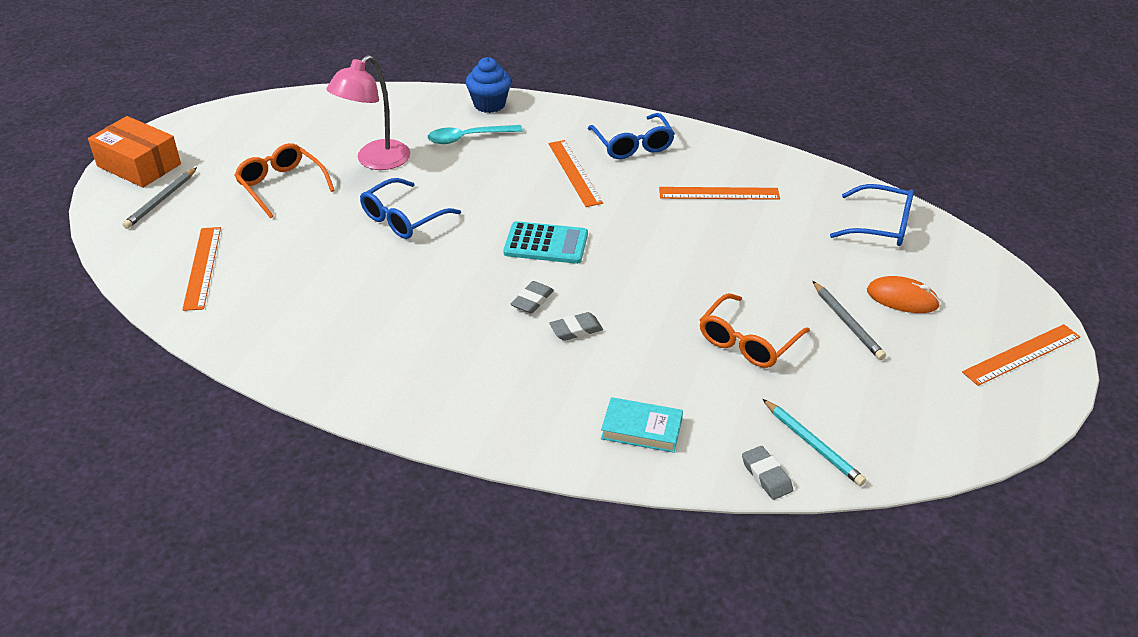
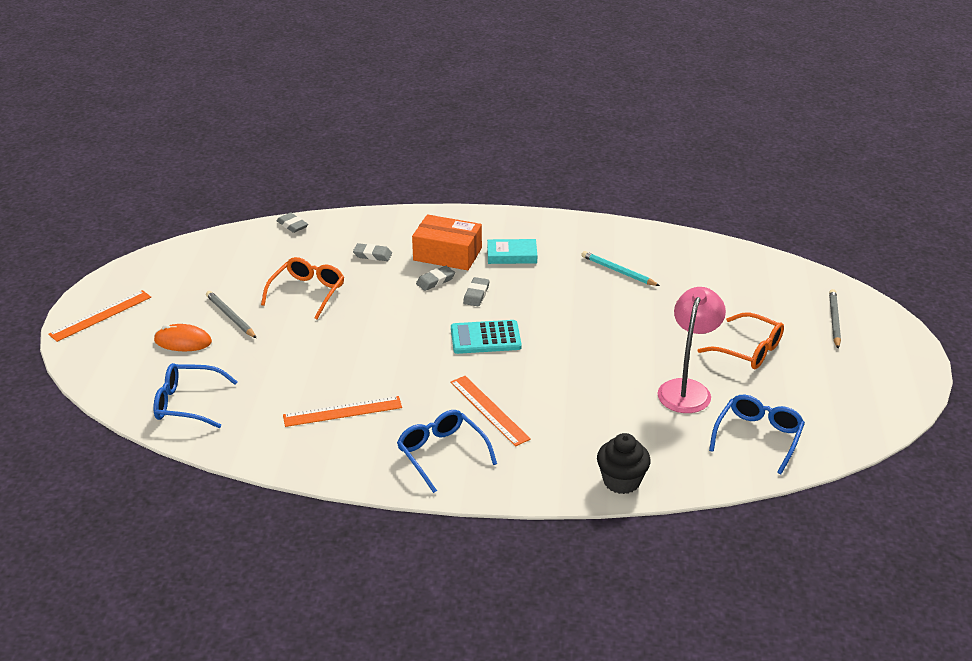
camera: 165 degrees right, 5 degrees down
(139, 165) = (894, 347): orange box -> orange box (447, 254)
(202, 267) = (740, 277): orange ruler -> none
(403, 219) = (618, 339): blue glasses -> blue glasses (758, 437)
(467, 138) = (616, 431): turquoise spoon -> none
(489, 104) = (621, 481): blue cupcake -> black cupcake
(641, 429) = (373, 235): turquoise book -> turquoise book (512, 255)
(650, 389) = (372, 255): none -> grey eraser
(813, 444) = (263, 243): turquoise pencil -> turquoise pencil (618, 271)

